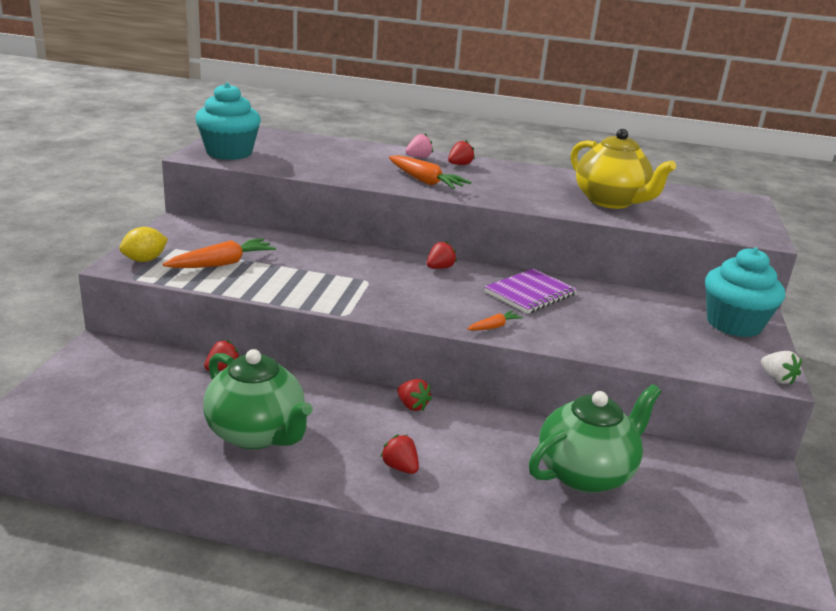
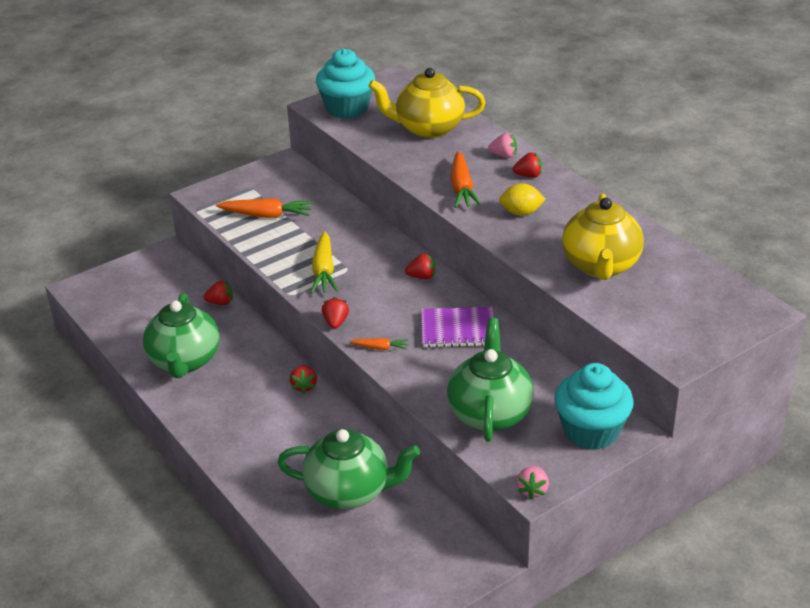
camera: 45 degrees right, 10 degrees up
(145, 260) = (221, 194): yellow lemon -> yellow lemon (521, 213)
(327, 153) = (428, 128): none -> yellow teapot
(348, 288) = (324, 270): none -> yellow carrot
(400, 467) = (237, 426): red strawberry -> red strawberry (335, 322)
(654, 340) = (489, 413): none -> green teapot
(777, 379) = (532, 490): white strawberry -> pink strawberry

